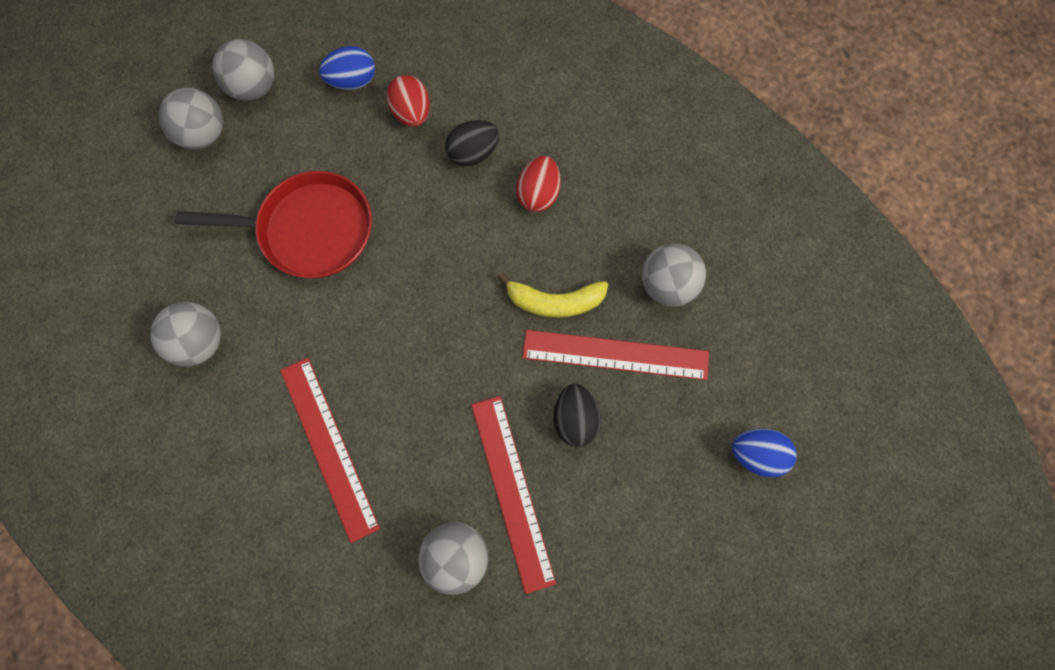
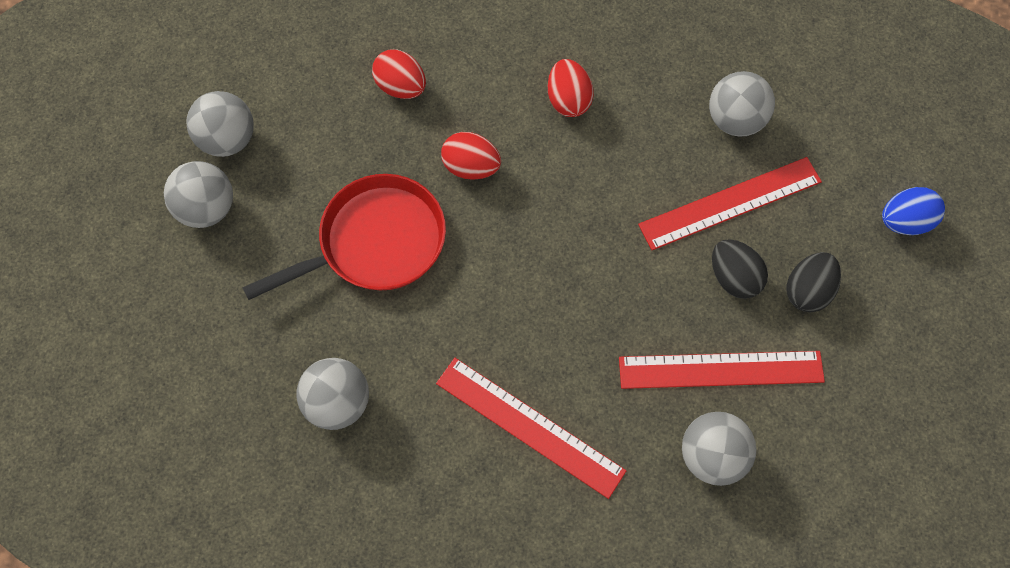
camera: 30 degrees left, 5 degrees down
(352, 81) = (323, 86): blue egg -> none
(423, 208) = (471, 167): none -> red egg
(473, 153) = (484, 94): black egg -> black egg (807, 291)
(512, 491) = (721, 370): red ruler -> red ruler turned 45 degrees counterclockwise
(555, 301) = (646, 186): yellow banana -> none

